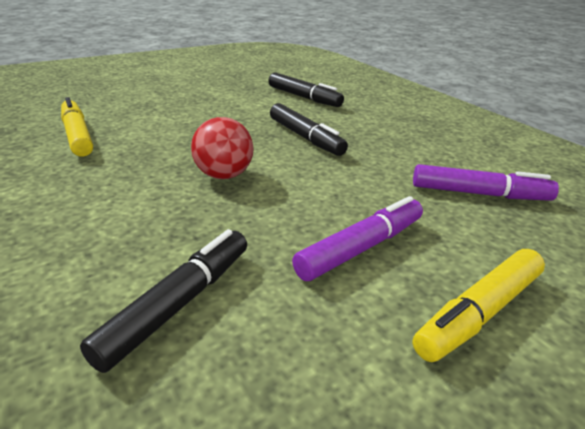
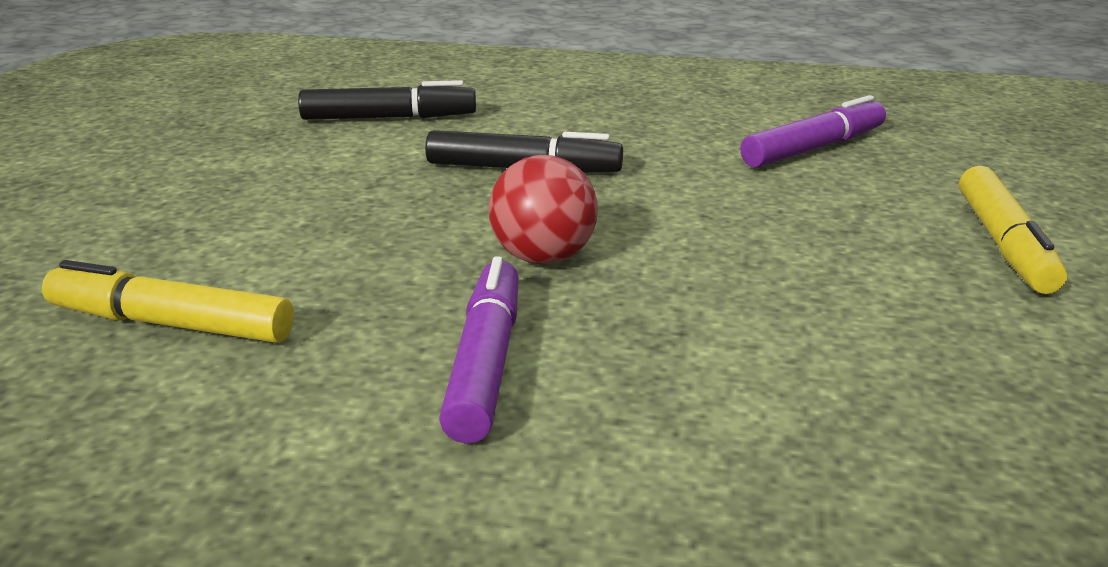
camera: 45 degrees left, 5 degrees down
(178, 304) = (818, 388): black marker -> none
(361, 248) = (836, 248): purple marker -> purple marker (485, 363)

